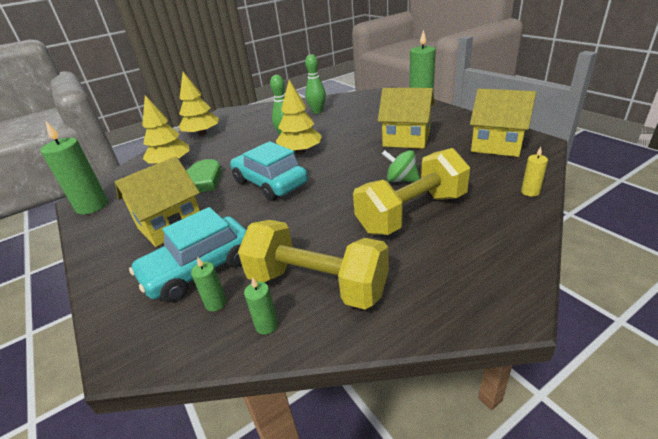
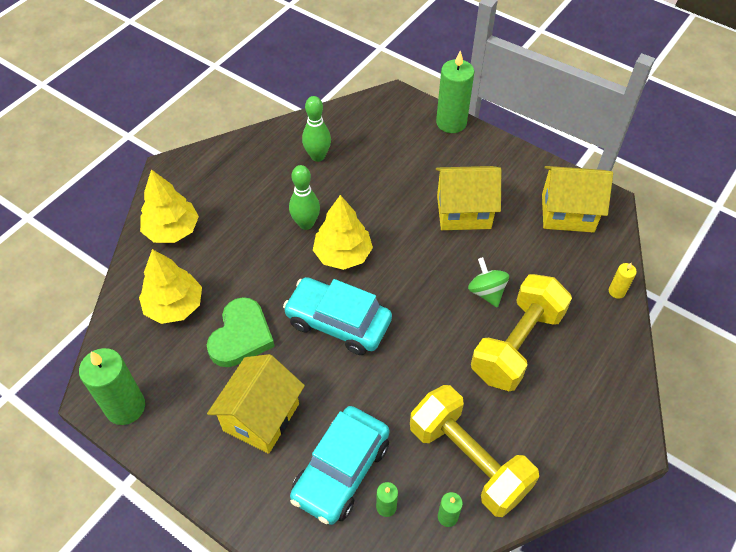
camera: 25 degrees left, 20 degrees up
(317, 284) = (468, 460): yellow dumbbell -> yellow dumbbell turned 45 degrees clockwise
(401, 180) = (486, 292): green spinning top -> green spinning top turned 60 degrees clockwise

